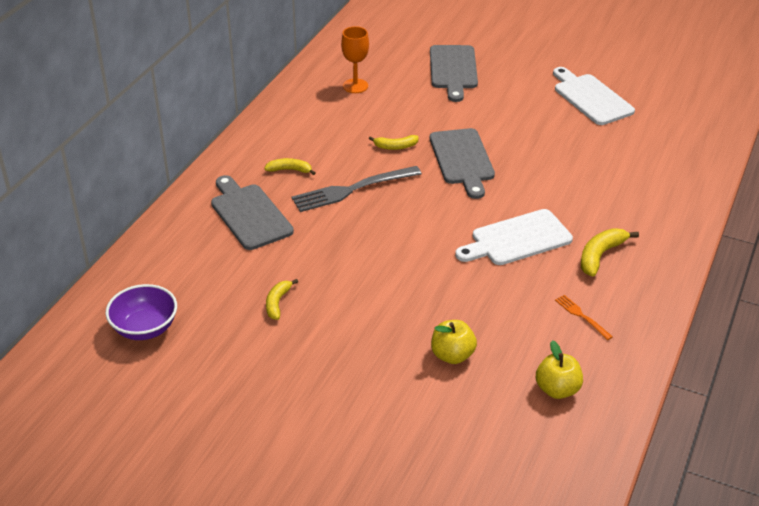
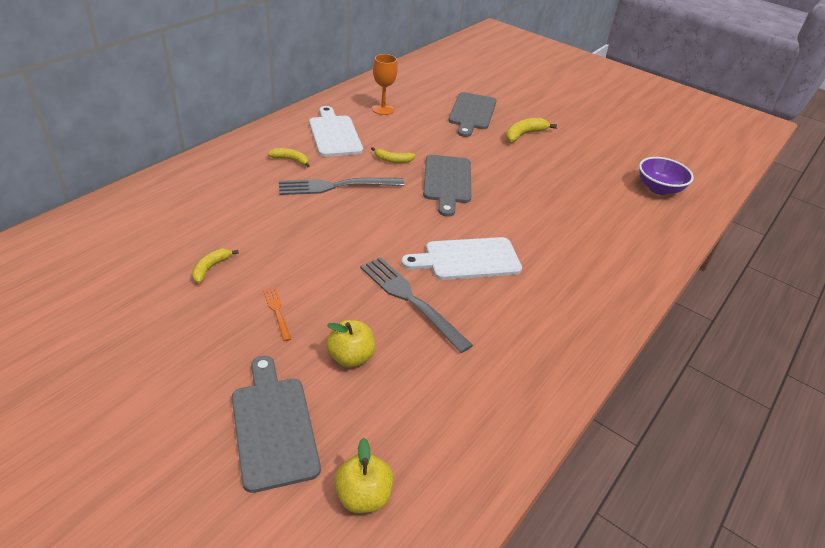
camera: 10 degrees right, 0 degrees up
(145, 328) = (75, 264): purple bowl -> purple bowl (659, 189)
(249, 214) = (233, 188): grey cutting board -> grey cutting board (273, 426)
(480, 291) = (410, 299): none -> grey fork
(557, 389) = (444, 421): yellow apple -> yellow apple (363, 496)
(581, 316) = (502, 347): orange fork -> orange fork (277, 312)
(590, 98) = (585, 156): white cutting board -> white cutting board (334, 134)
(600, 255) = (543, 292): yellow banana -> yellow banana (524, 134)

